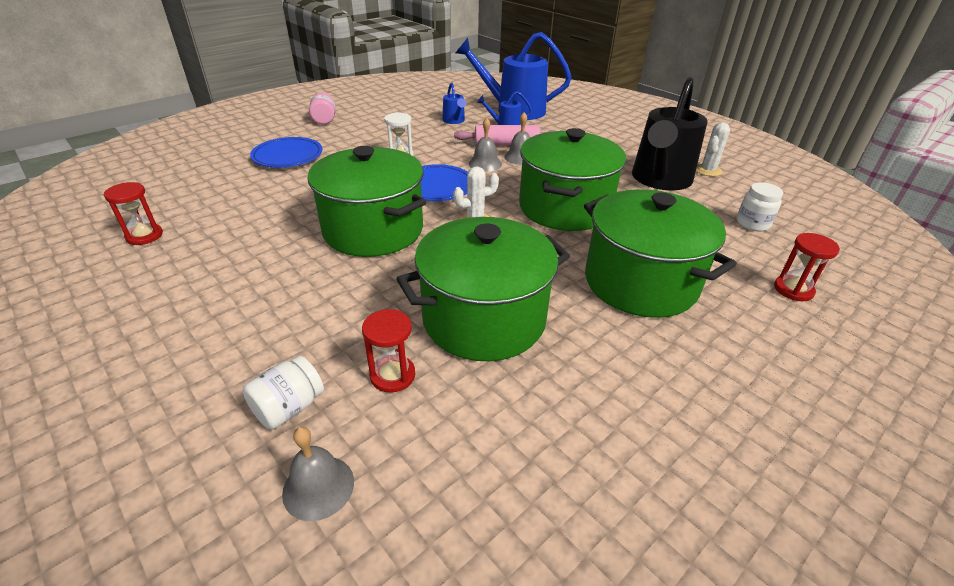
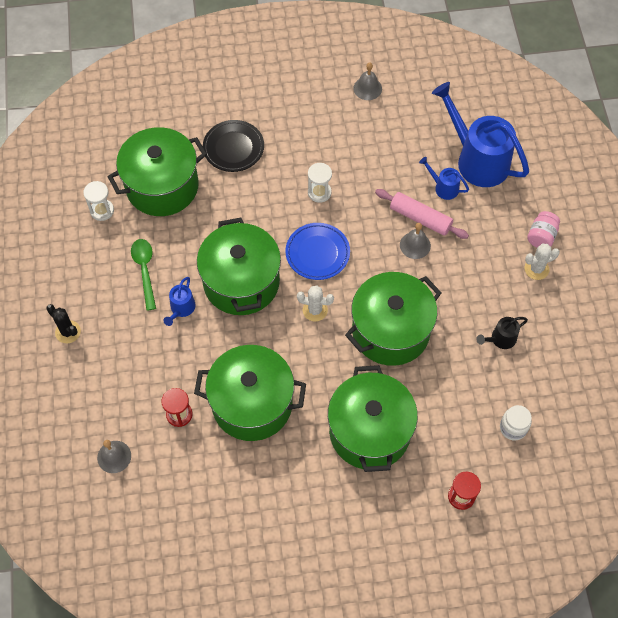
camera: 35 degrees right, 25 degrees up
(139, 362) = (68, 332): none -> black cactus
(144, 236) = (102, 210): red hourglass -> white hourglass
(220, 198) = (162, 186): none -> green pot
(237, 261) = (145, 270): none -> green spoon
(288, 156) = (233, 148): blue plate -> black plate
(289, 408) = (122, 405): white jar -> none
(324, 120) = (293, 95): pink jar -> pink jar (541, 236)
(454, 121) = (405, 153): blue watering can -> blue watering can (181, 309)
(485, 164) = (378, 239): grey bell -> grey bell (367, 88)
(659, 180) = (500, 339): black watering can -> black watering can, size x0.45
(708, 170) = (557, 350): white cactus -> white cactus (536, 269)

